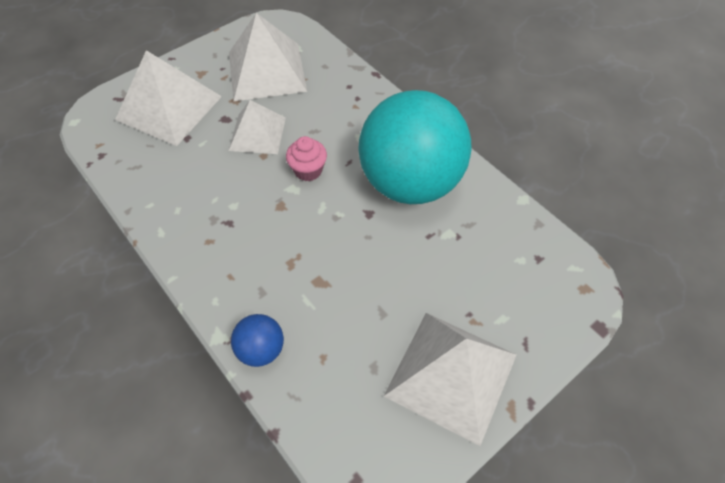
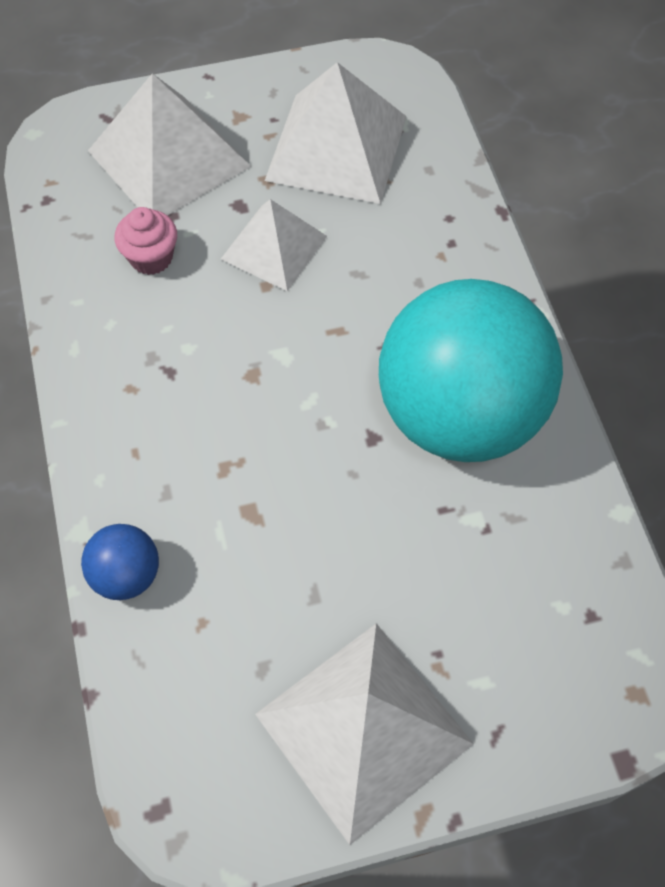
camera: 25 degrees right, 5 degrees up
(308, 170) = (318, 335): pink cupcake -> pink cupcake (151, 258)

